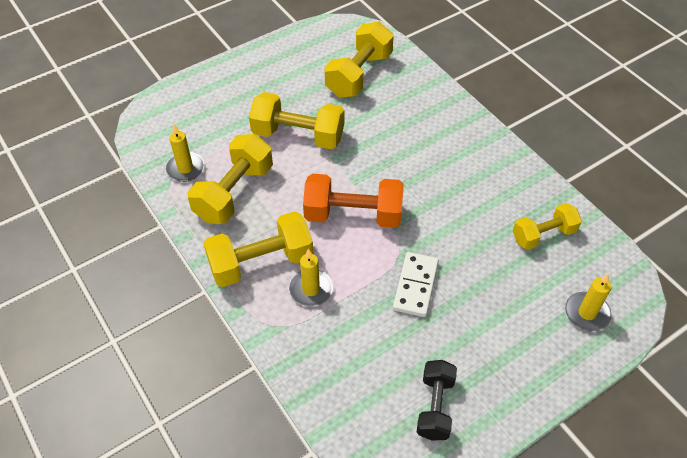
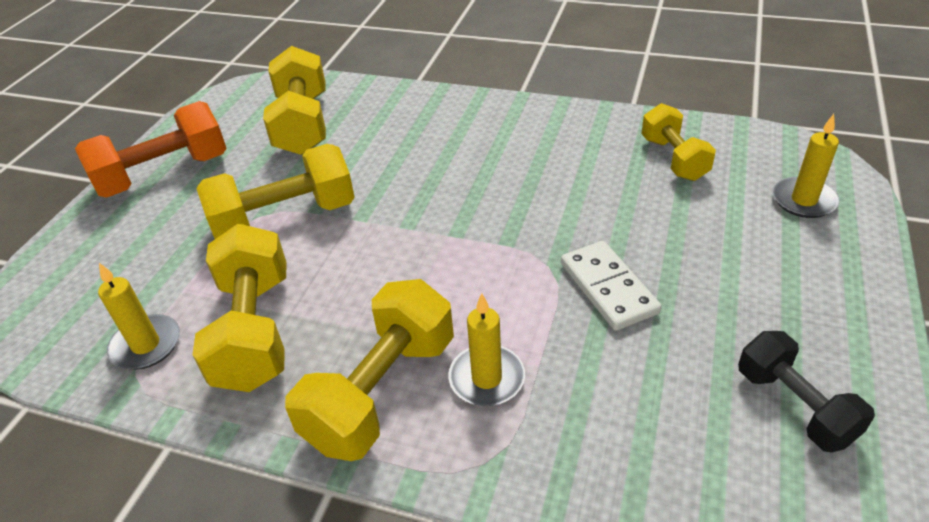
camera: 35 degrees left, 10 degrees down
(353, 215) = (447, 260): orange dumbbell -> orange dumbbell (164, 174)
(543, 235) = (674, 159): yellow dumbbell -> yellow dumbbell turned 45 degrees counterclockwise

